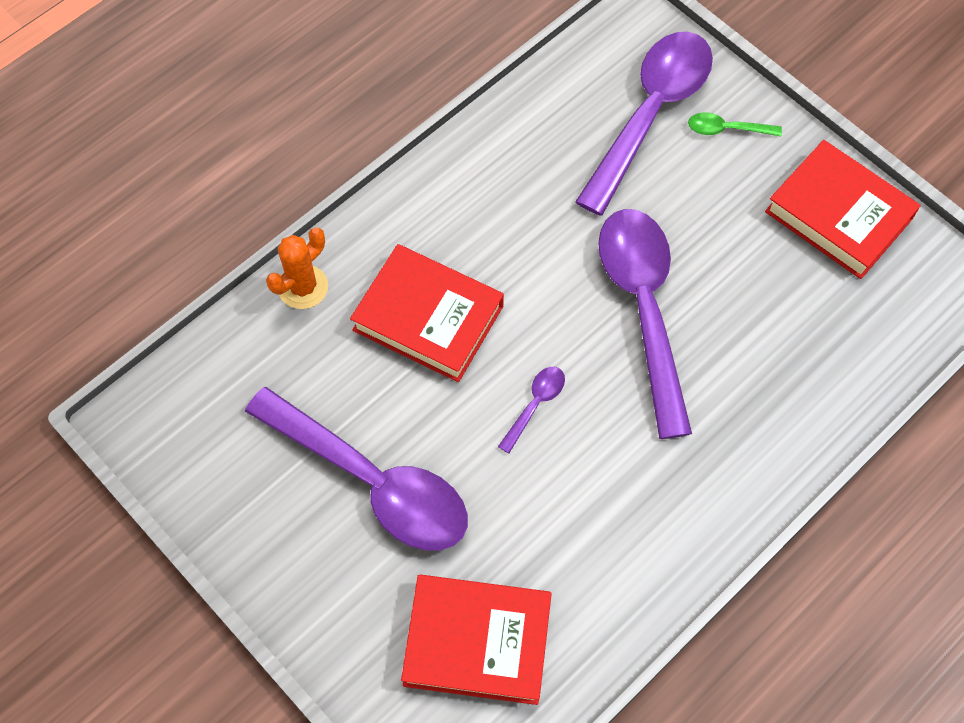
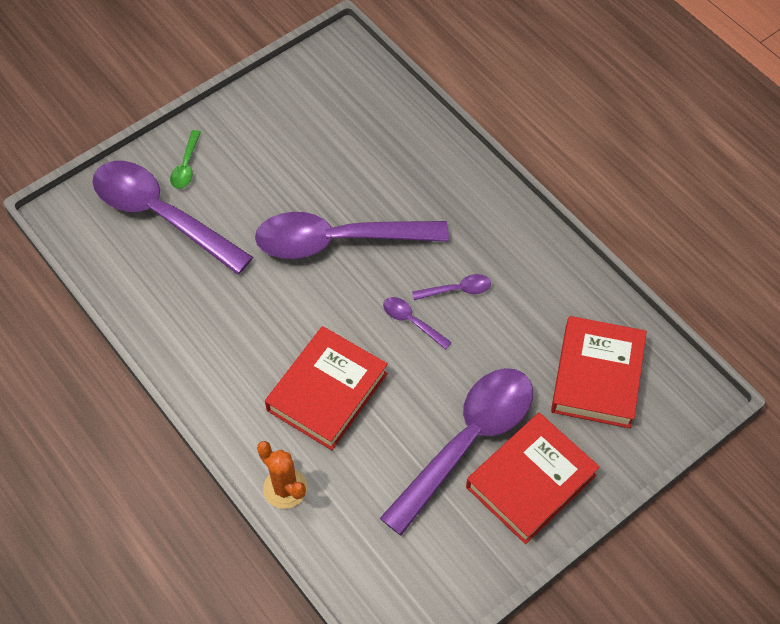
camera: 85 degrees left, 5 degrees down
(589, 457) = (457, 290): none -> purple spoon
(838, 215) = (275, 108): red book -> red book (530, 481)

